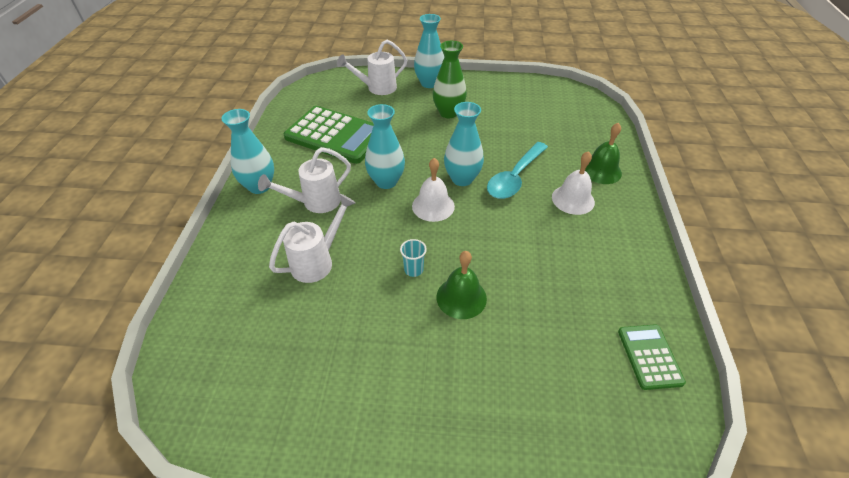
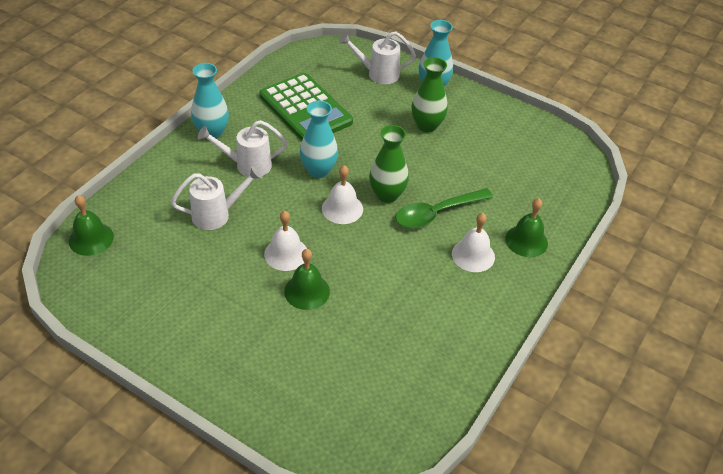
camera: 25 degrees right, 0 degrees up
(189, 349) = (91, 239): none -> green bell
(413, 270) = (286, 254): turquoise cup -> white bell
(462, 179) = (387, 195): turquoise vase -> green vase
(515, 178) = (436, 213): turquoise spoon -> green spoon
(649, 356) = (419, 402): green calculator -> none

